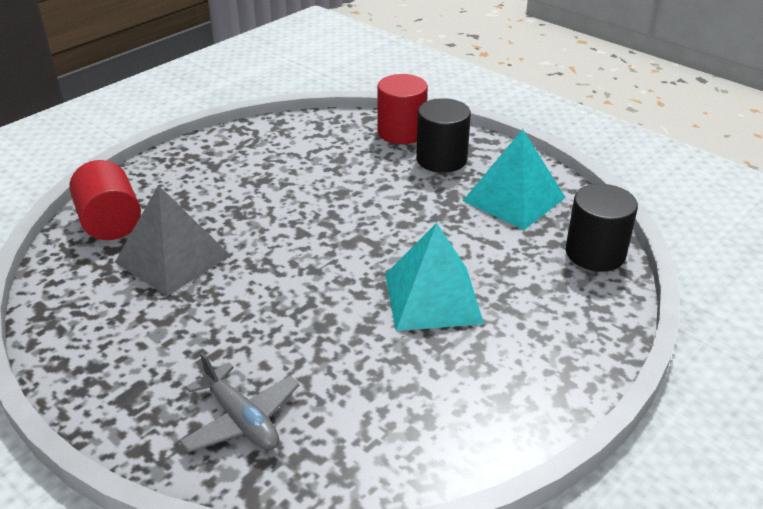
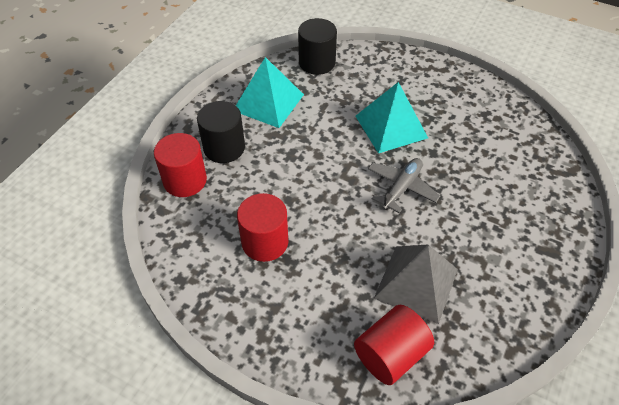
camera: 105 degrees left, 15 degrees up
(241, 419) = (533, 189): grey plane -> grey plane (401, 188)
(293, 169) = (265, 242): none -> red cylinder

